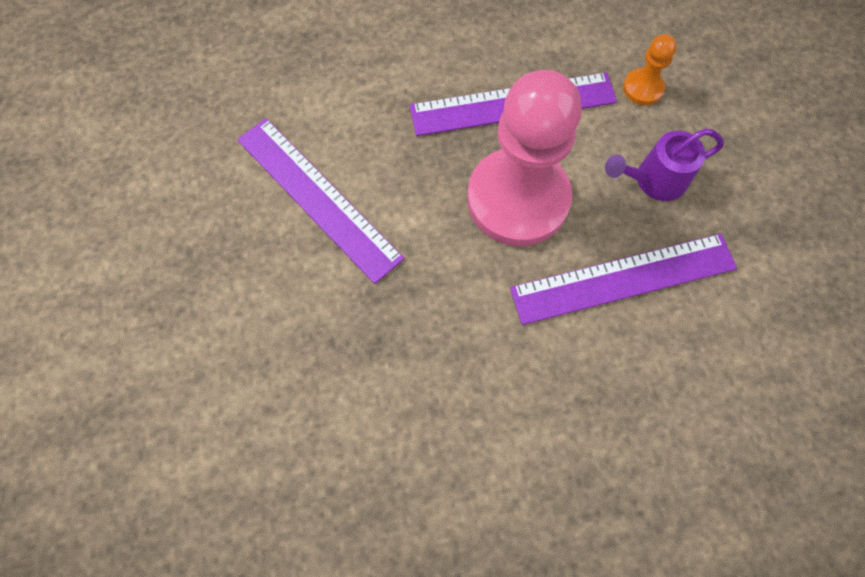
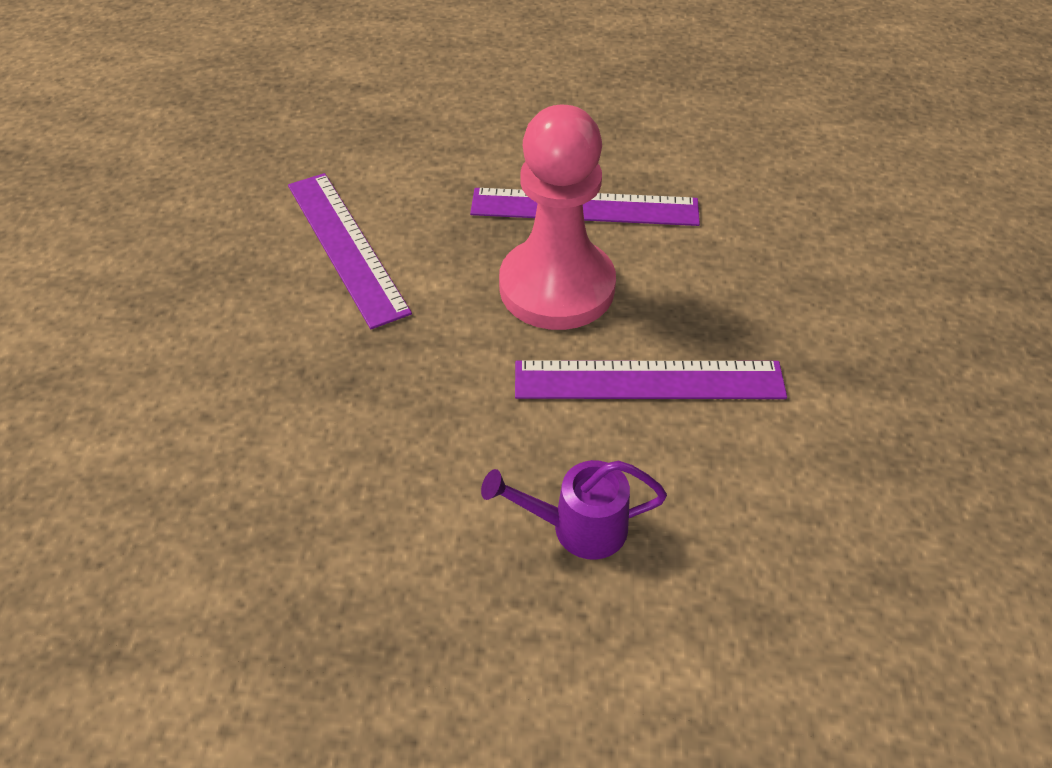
camera: 15 degrees right, 20 degrees down
(643, 88) = (733, 219): orange pawn -> none
(654, 180) = (717, 300): purple watering can -> purple watering can (578, 527)

